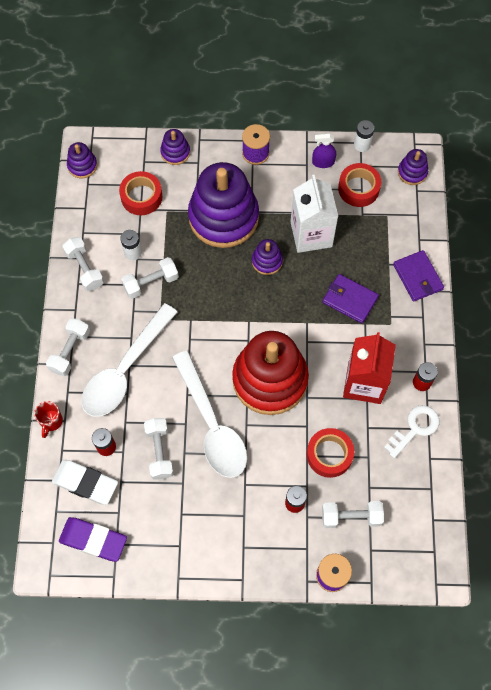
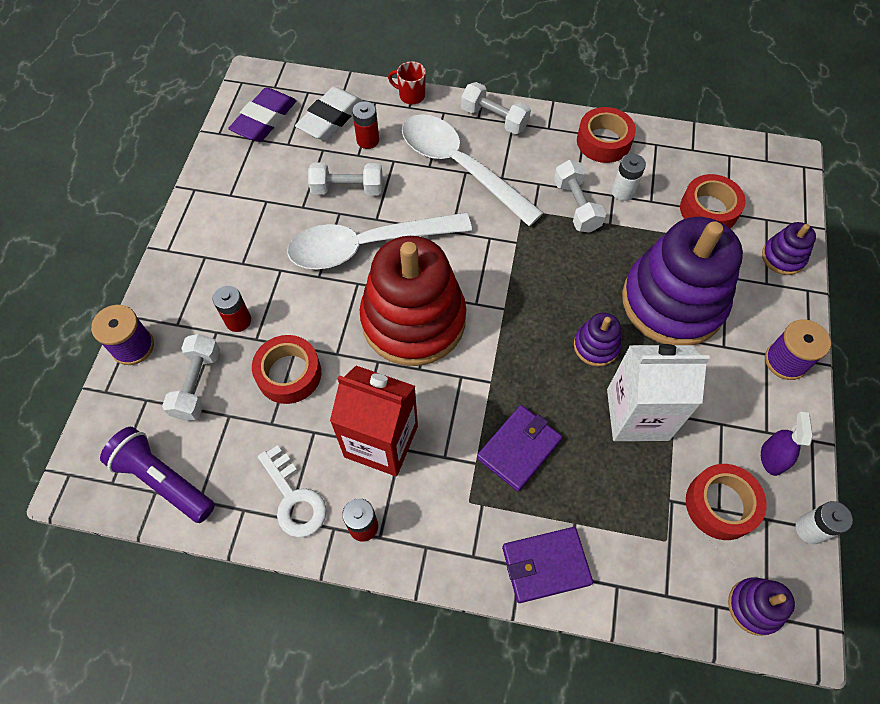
camera: 100 degrees right, 5 degrees down
(82, 166) = (758, 152): purple stacking toy -> none
(85, 269) = (603, 141): white dumbbell -> red tape
(424, 517) = (163, 480): none -> purple flashlight

